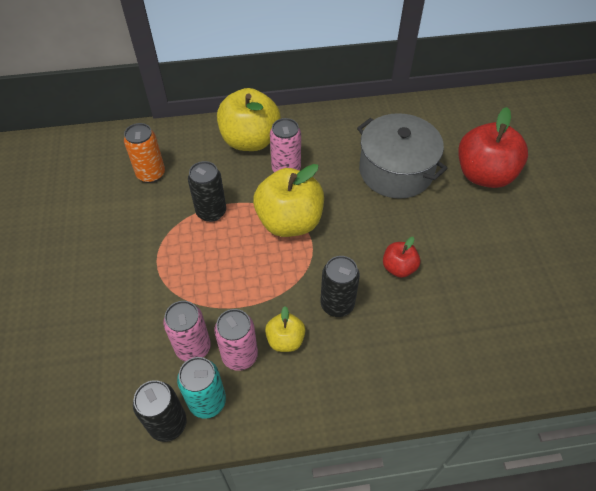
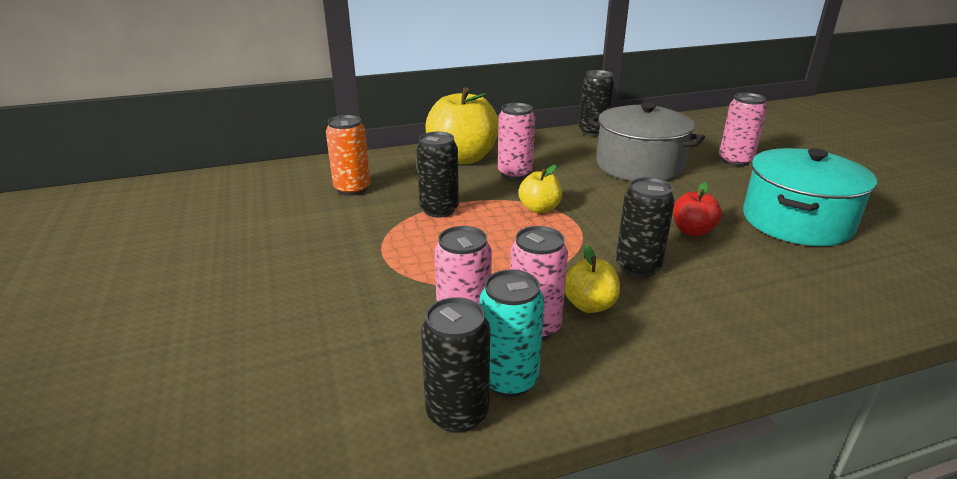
camera: 10 degrees left, 25 degrees down
(289, 221) = (539, 209): yellow apple -> yellow apple, size x0.50
(377, 112) = (593, 131): none -> black can
(484, 175) = (735, 161): red apple -> pink can
(489, 267) = (796, 221): none -> turquoise pot

